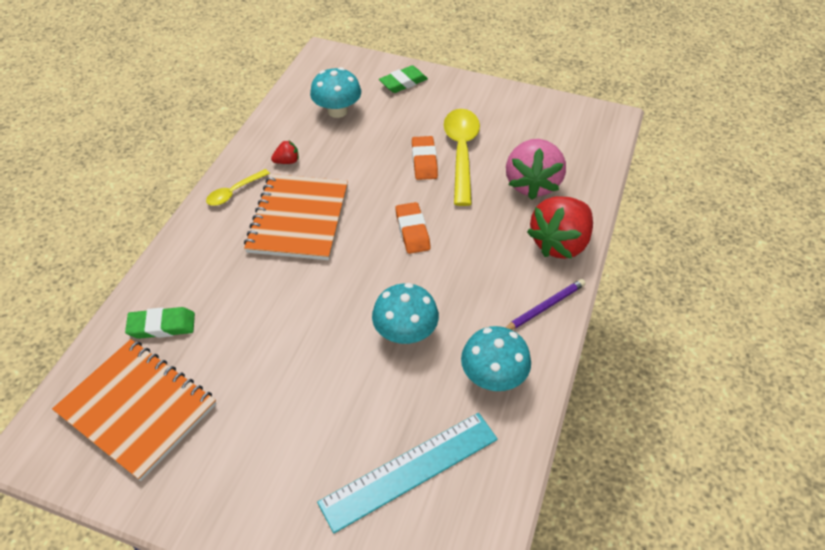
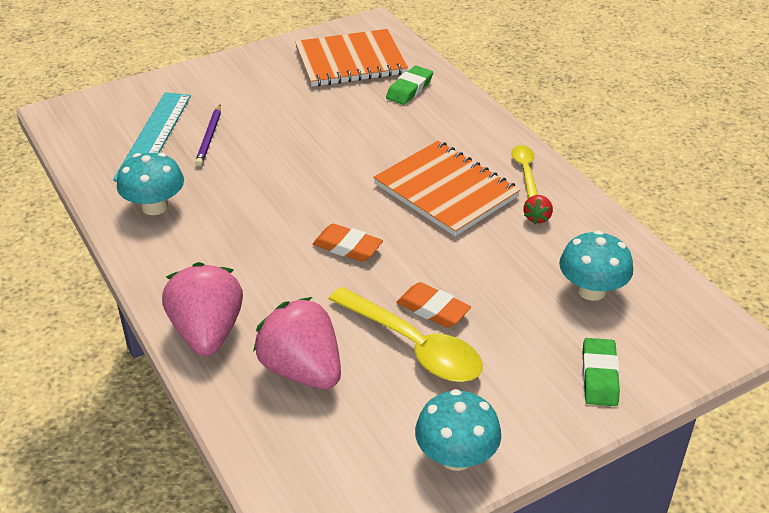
camera: 130 degrees right, 10 degrees down
(405, 332) = (251, 187): turquoise mushroom -> turquoise mushroom (456, 456)
(544, 307) = (164, 273): purple pencil -> purple pencil (209, 137)
(559, 243) = (207, 332): red strawberry -> pink strawberry

